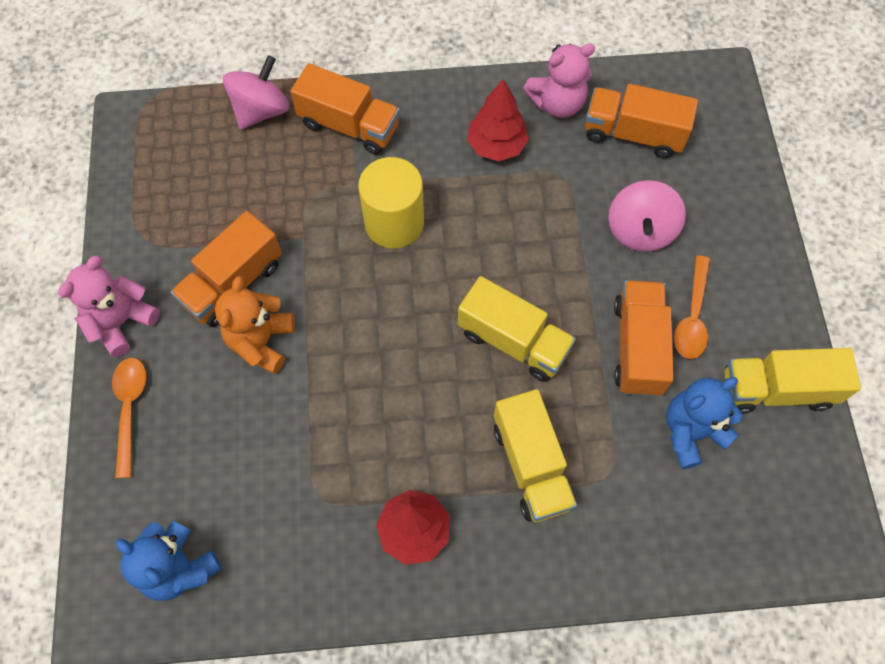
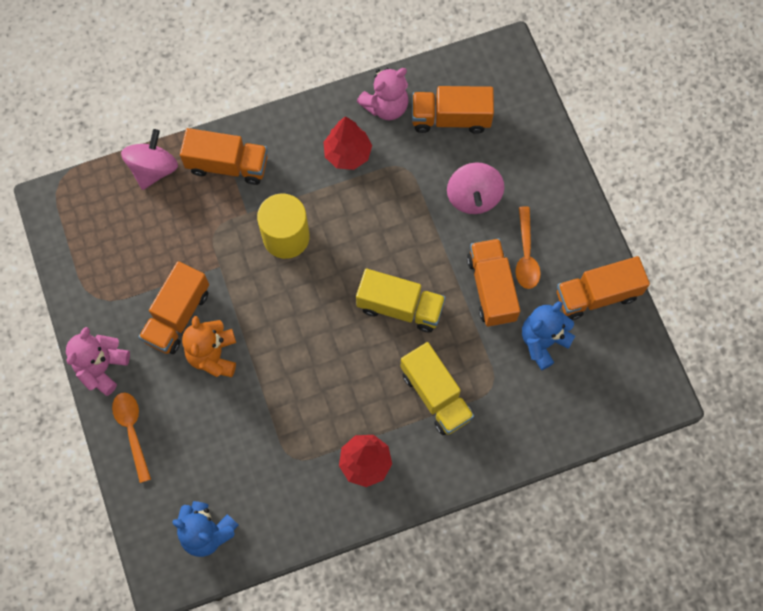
camera: 15 degrees left, 5 degrees up
(777, 389) = (597, 295): yellow truck -> orange truck

